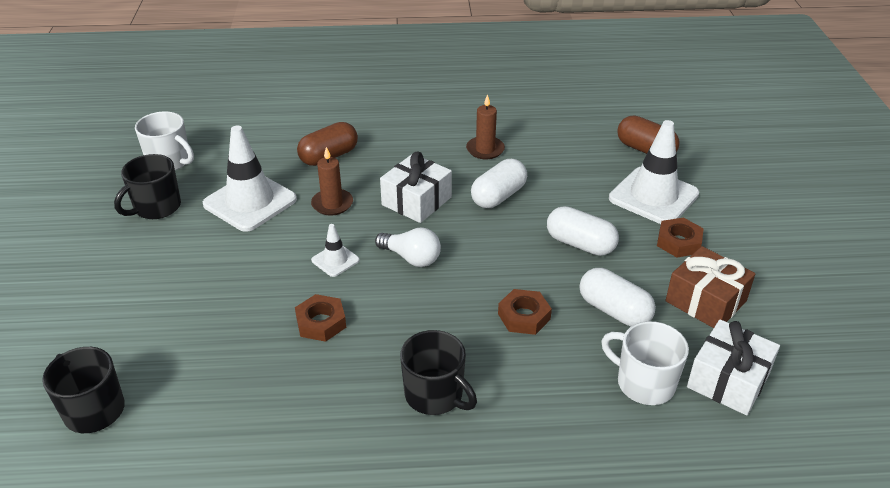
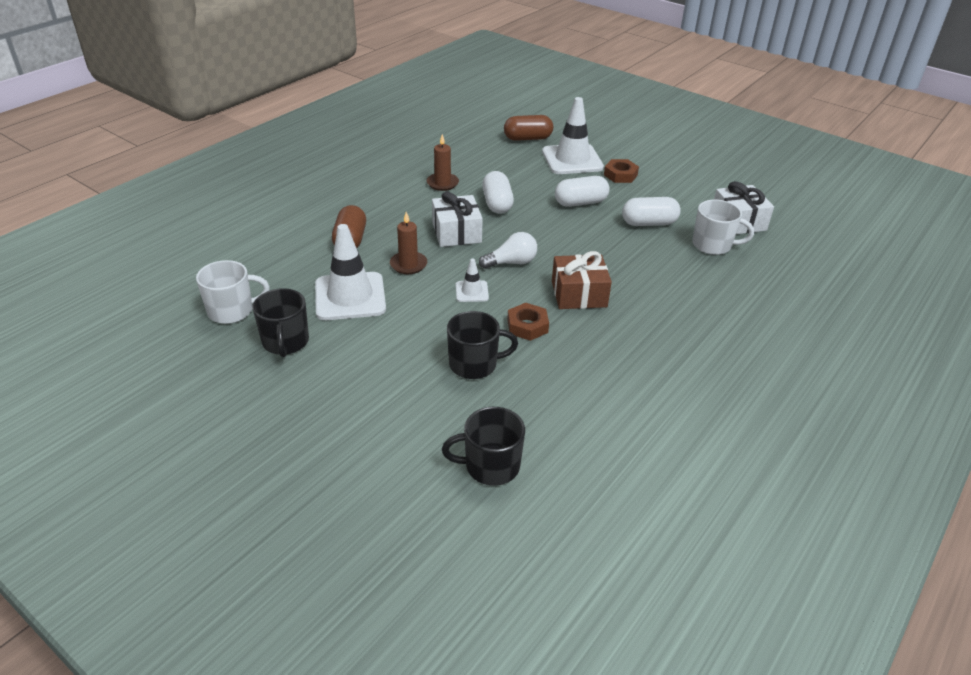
camera: 50 degrees left, 0 degrees up
(435, 395) = (645, 314): black mug -> black mug (474, 364)
(524, 316) = (617, 252): brown nut -> none
(643, 383) = (713, 245): white mug -> white mug turned 150 degrees counterclockwise
(705, 301) = (675, 194): brown gift -> brown gift (579, 294)

